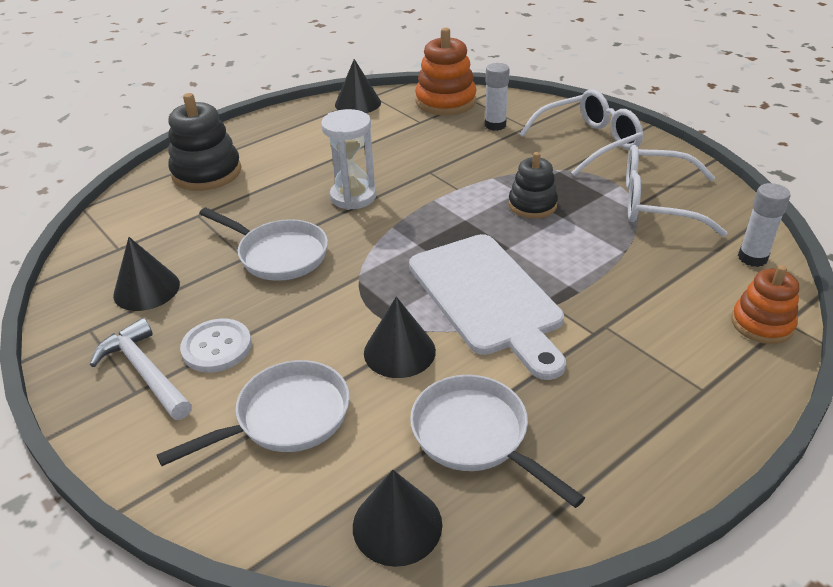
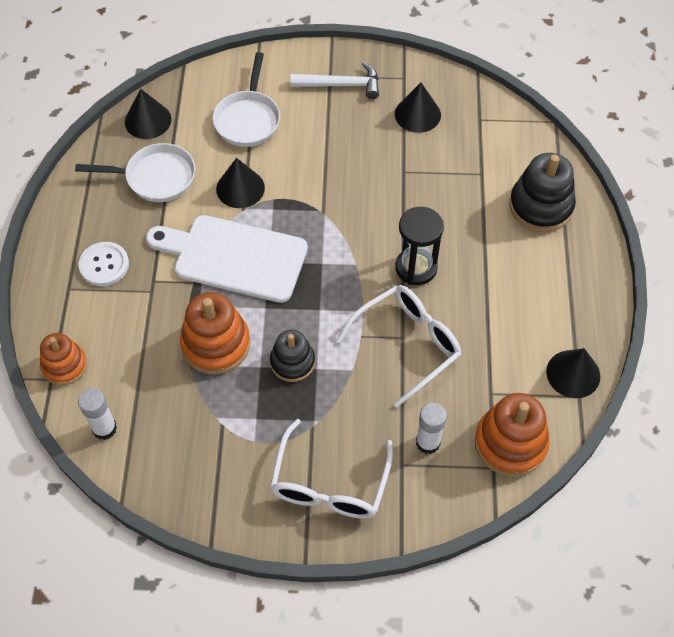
camera: 130 degrees right, 20 degrees up
(217, 347) = (329, 119): white button -> white button (104, 265)
(279, 254) = (388, 189): white pan -> none
(353, 197) = (416, 268): white hourglass -> black hourglass
(584, 251) = (216, 344): none -> orange stacking toy
(656, 203) = (211, 440): white glasses -> white glasses (408, 344)

